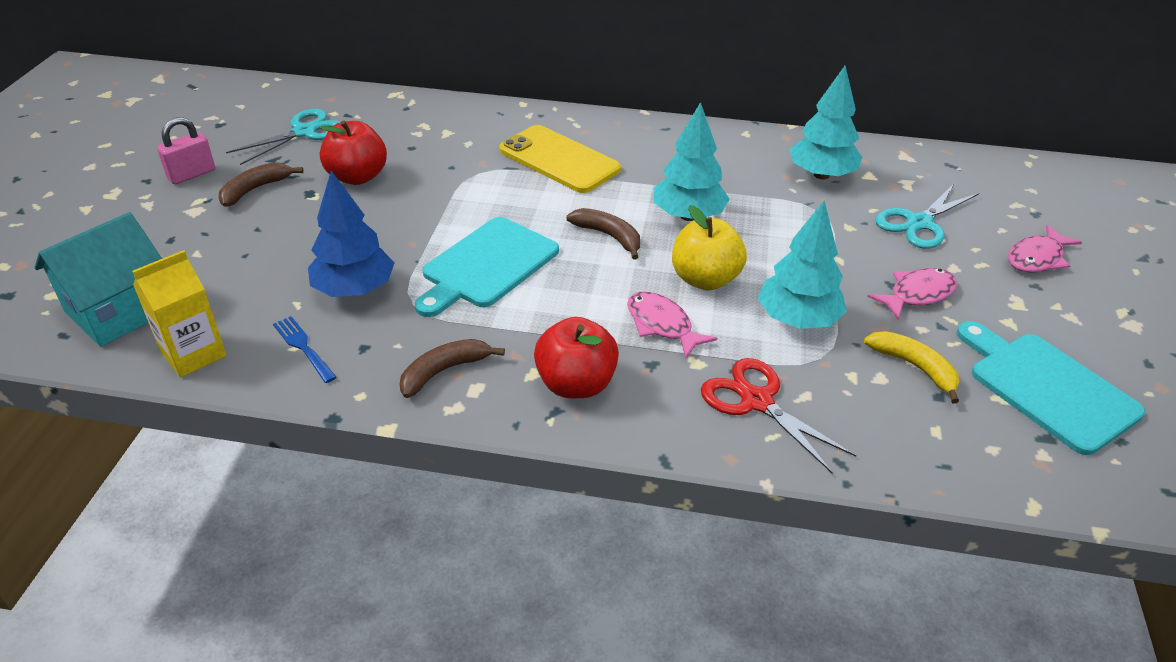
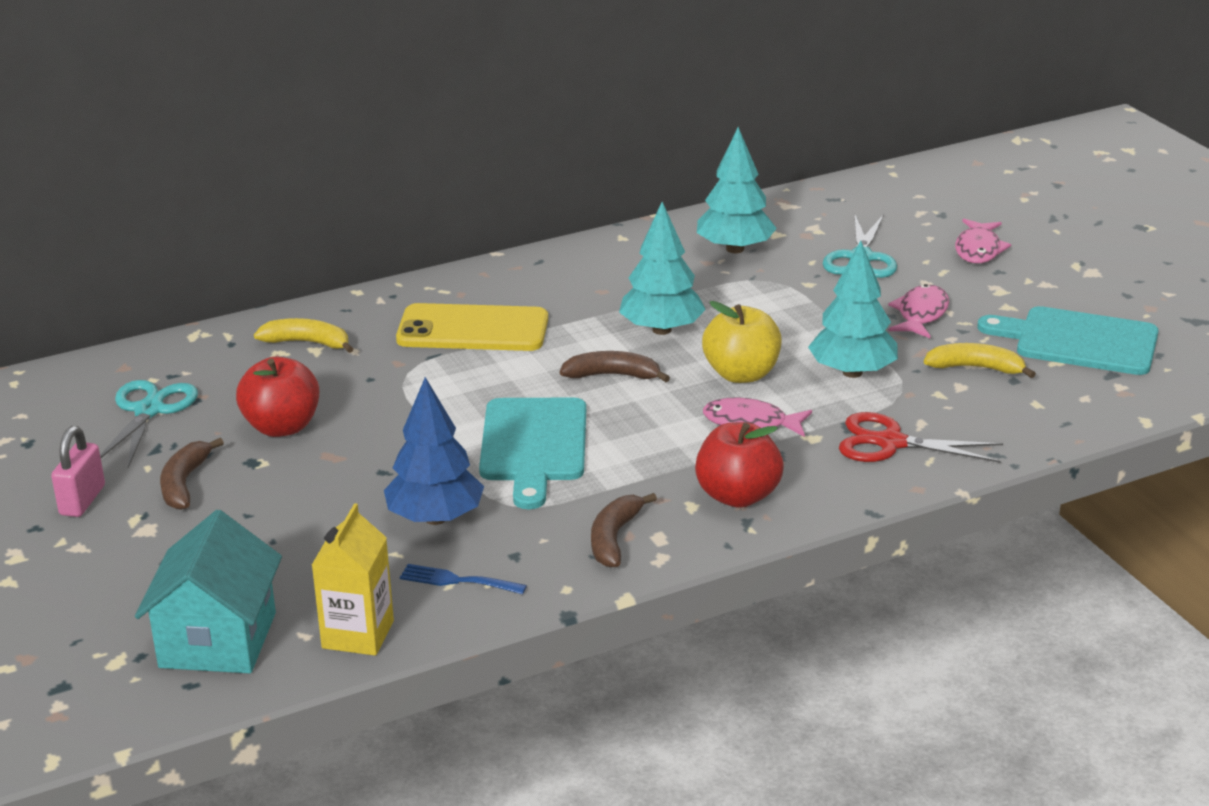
camera: 35 degrees left, 10 degrees down
(448, 126) = (307, 343): none -> yellow banana

